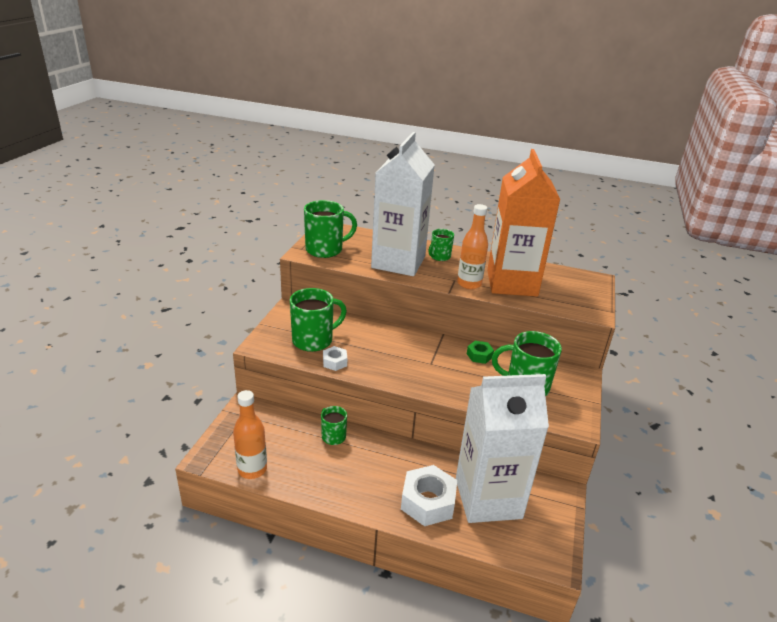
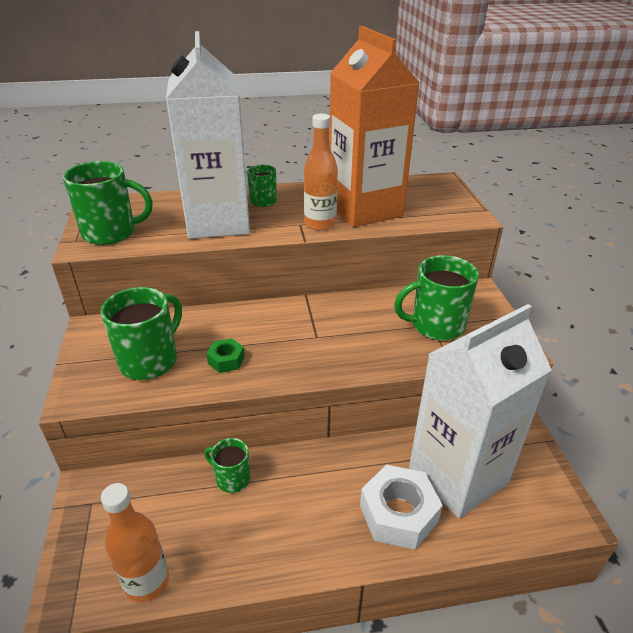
camera: 25 degrees left, 5 degrees up
(325, 250) = (111, 233): green mug -> green mug turned 45 degrees clockwise
(335, 362) = (197, 380): white nut -> none
(479, 355) = (363, 307): green nut -> green nut (226, 360)

